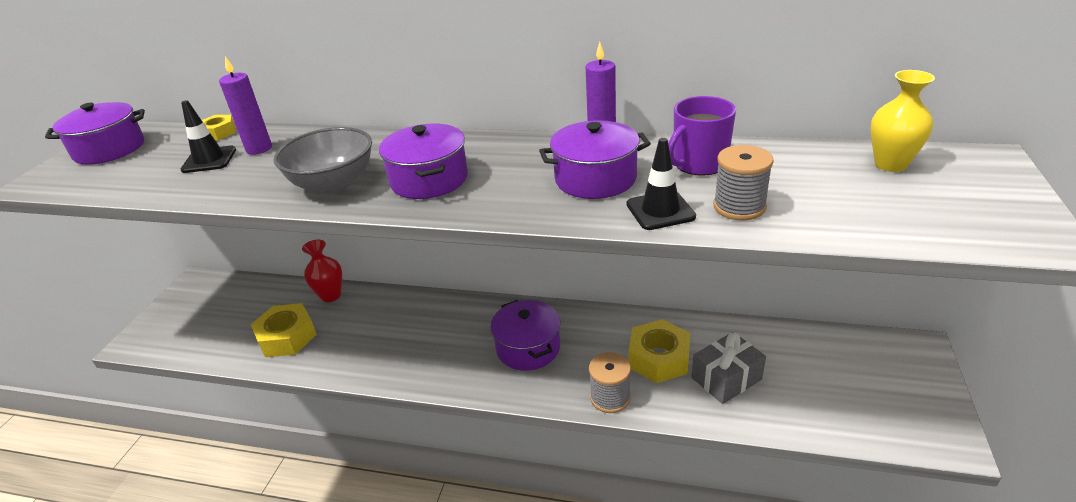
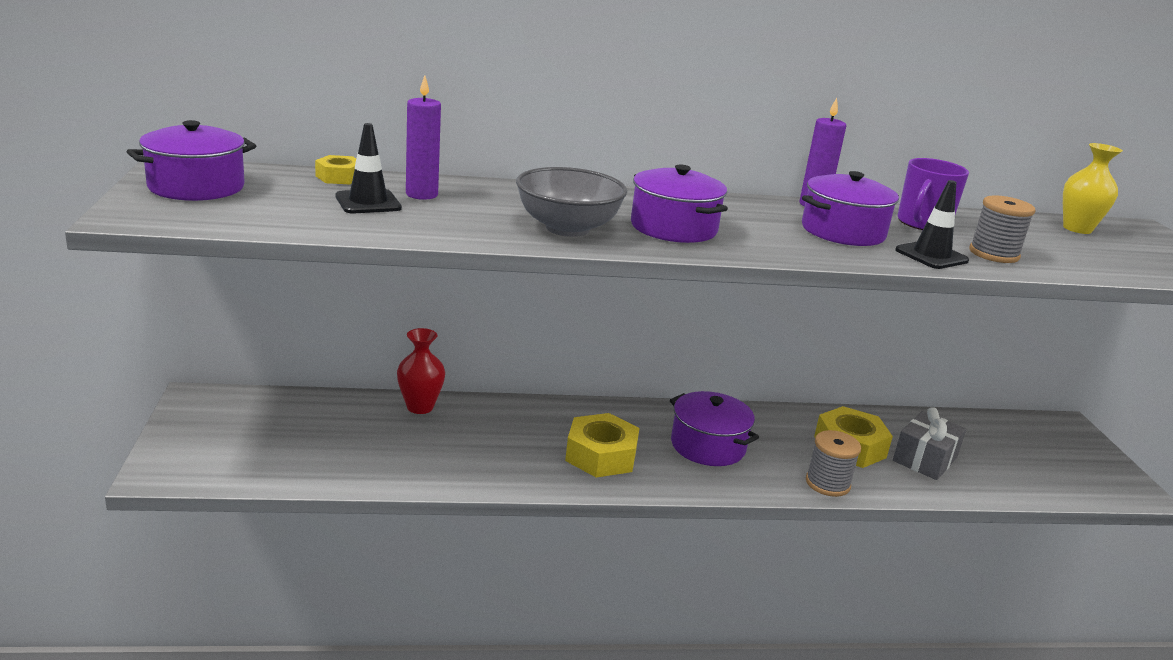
camera: 25 degrees left, 10 degrees down
(287, 337) = (396, 453): yellow nut -> yellow nut (601, 455)

